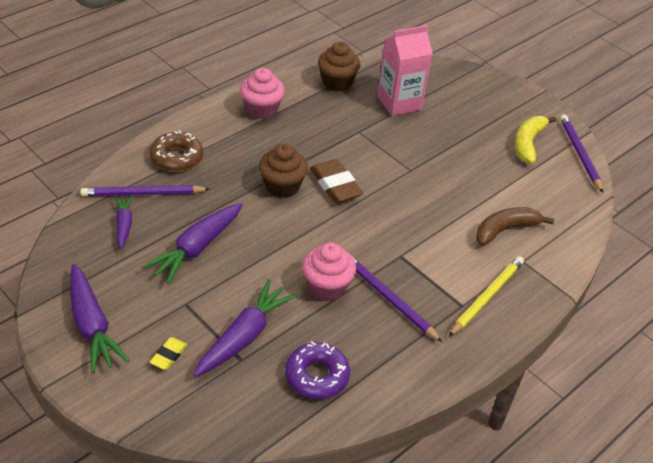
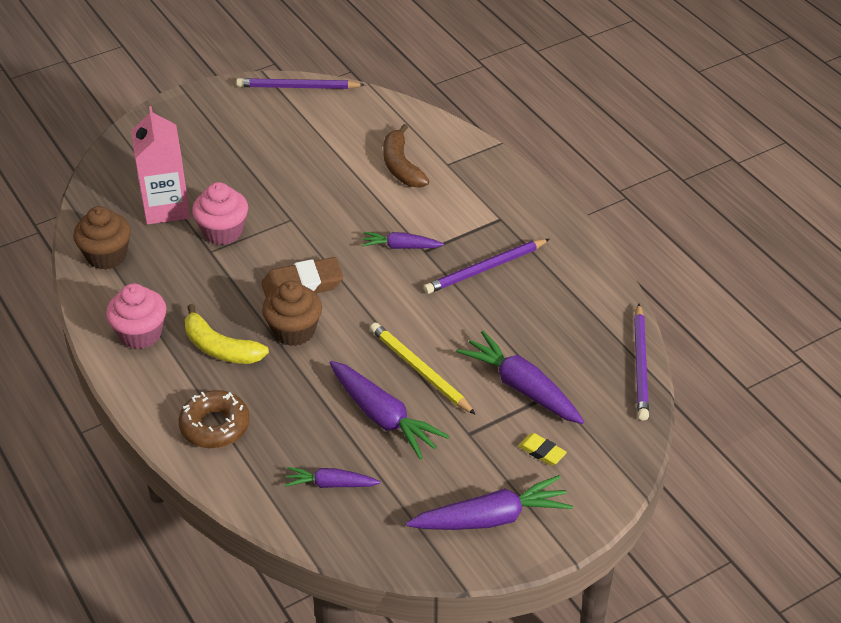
camera: 75 degrees left, 0 degrees up
(143, 194) = (277, 463): purple pencil -> purple pencil (641, 365)
(316, 376) = (579, 337): purple donut -> none
(327, 286) = (461, 314): pink cupcake -> pink cupcake (223, 232)
(399, 239) = (400, 247): none -> purple carrot
(486, 297) = (492, 199): yellow pencil -> yellow pencil (420, 370)
(528, 143) = (270, 120): yellow banana -> yellow banana (220, 348)

